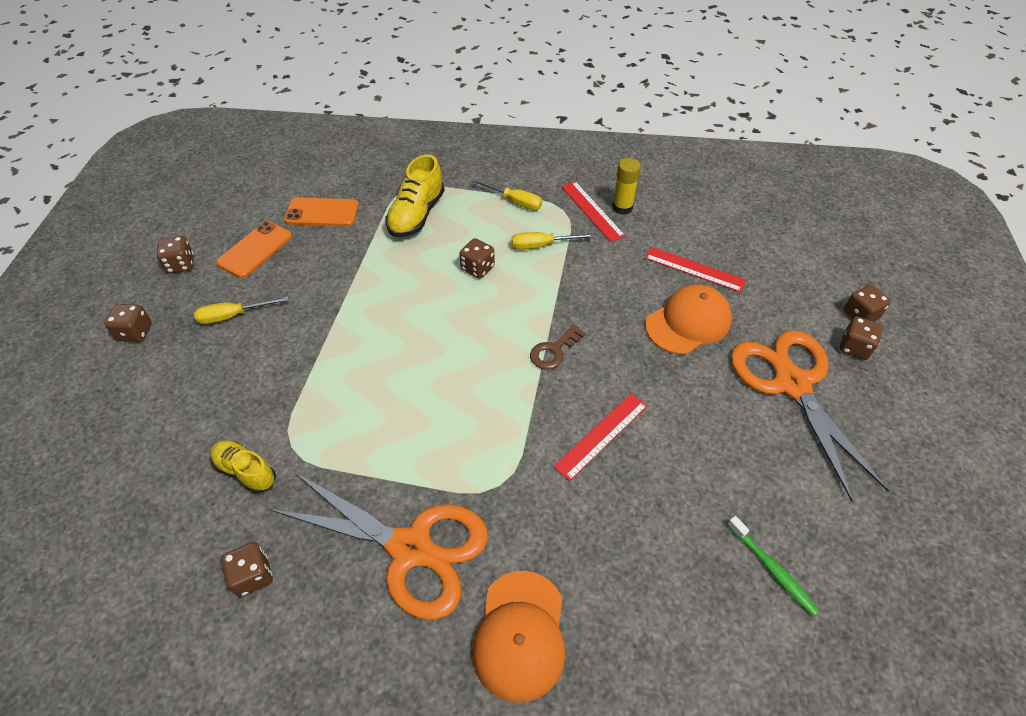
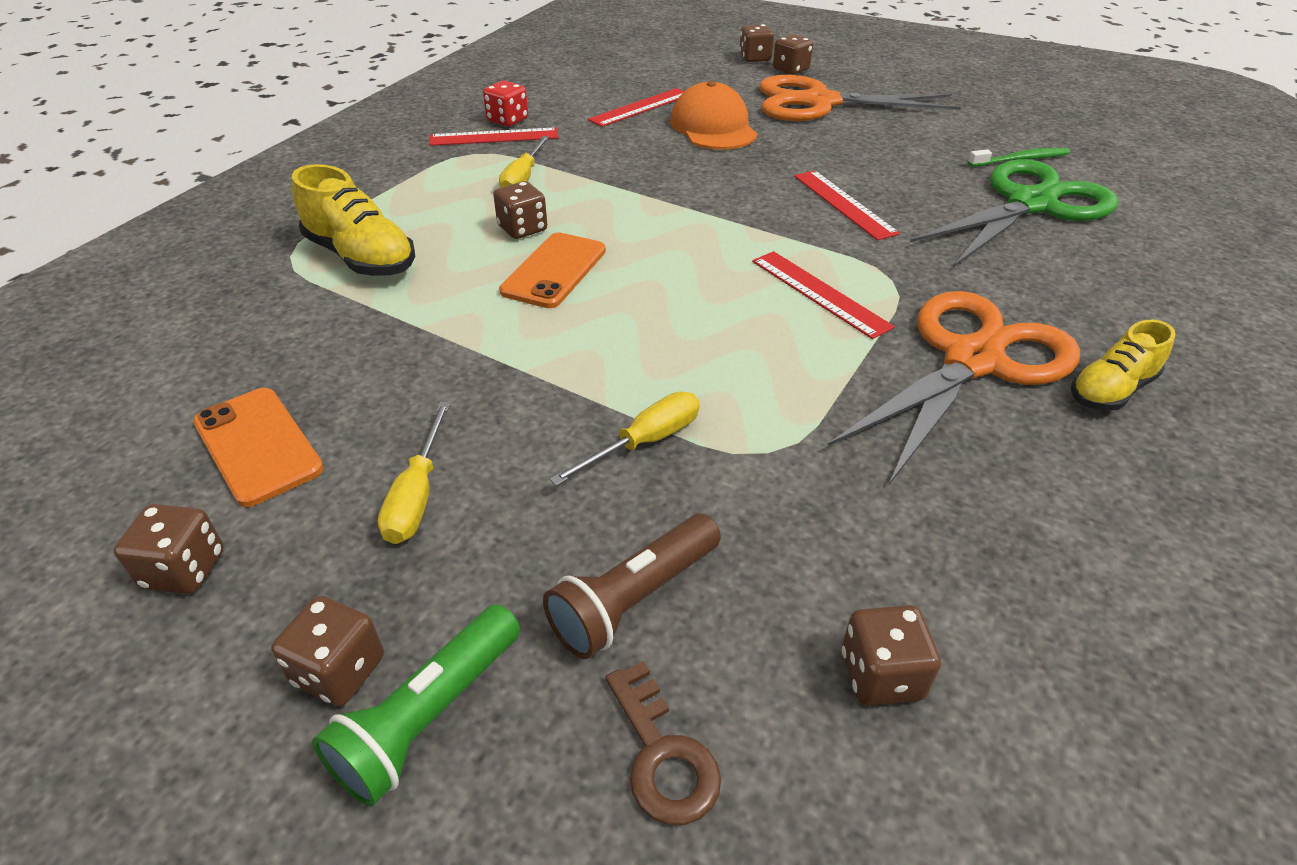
camera: 70 degrees left, 10 degrees down
(115, 367) = (428, 716): none -> green flashlight
(179, 416) = (633, 599): none -> brown flashlight
(246, 471) = (799, 511): yellow shoe -> yellow shoe (1111, 390)
(253, 575) = (1002, 522): brown dice -> brown dice (881, 675)
(322, 213) = (246, 349): orange phone -> orange phone (554, 271)
(463, 442) = (819, 293): none -> red ruler
(514, 201) = (421, 180): yellow screwdriver -> yellow screwdriver (645, 442)
(520, 634) = (1092, 303): orange cap -> none
(554, 351) = (706, 206): brown key -> brown key (662, 755)
(622, 207) = (507, 120): yellow glue stick -> red dice
(677, 581) = (1030, 204): none -> green scissors

